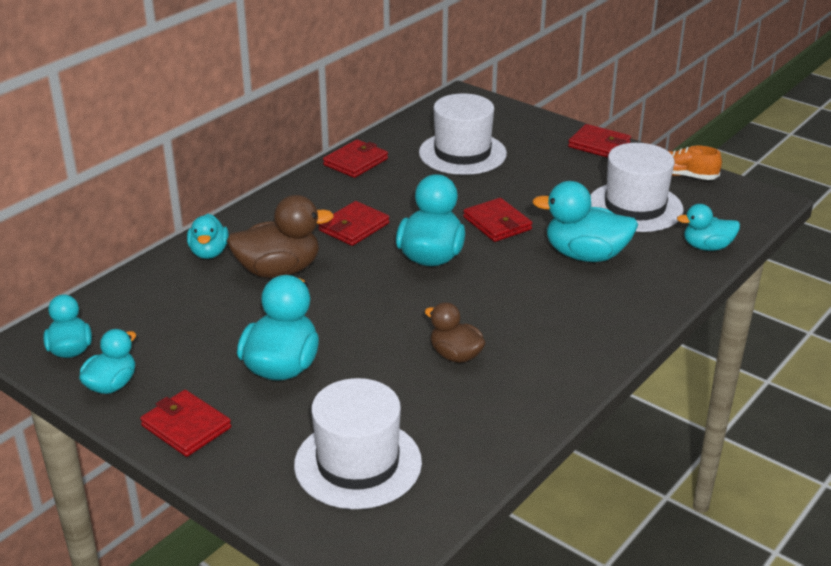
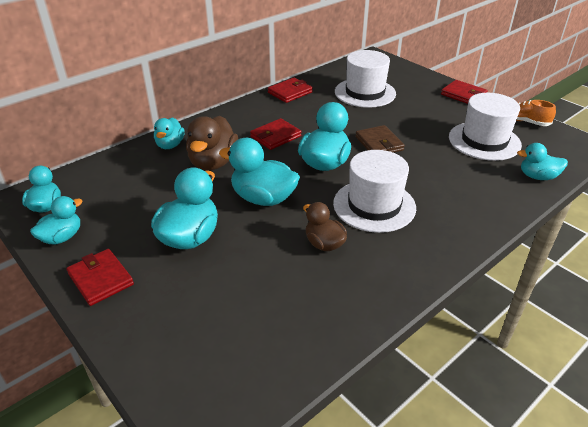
camera: 10 degrees right, 5 degrees up
(279, 270) = (213, 162): brown duck -> brown duck turned 105 degrees clockwise
(358, 463) = (220, 331): white hat -> white hat (374, 205)
(497, 223) = (379, 143): red wallet -> brown wallet
(585, 255) = (441, 174): turquoise duck -> turquoise duck (263, 198)

